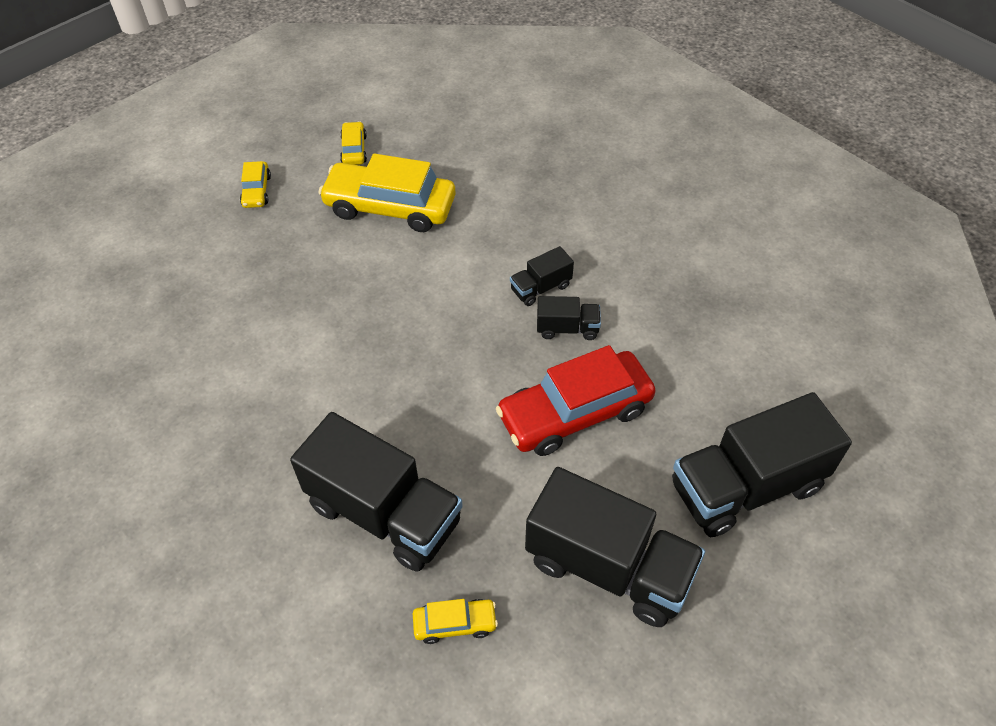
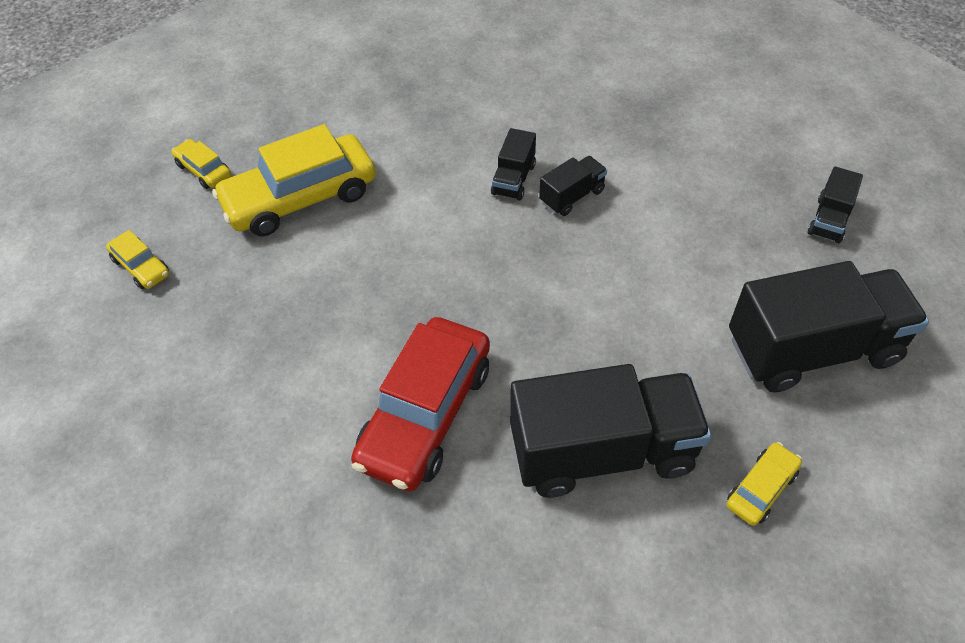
camera: 40 degrees left, 0 degrees up
(575, 413) = (654, 256): red car -> red car (425, 414)
(746, 487) = (829, 220): black truck -> black truck, size x0.46

